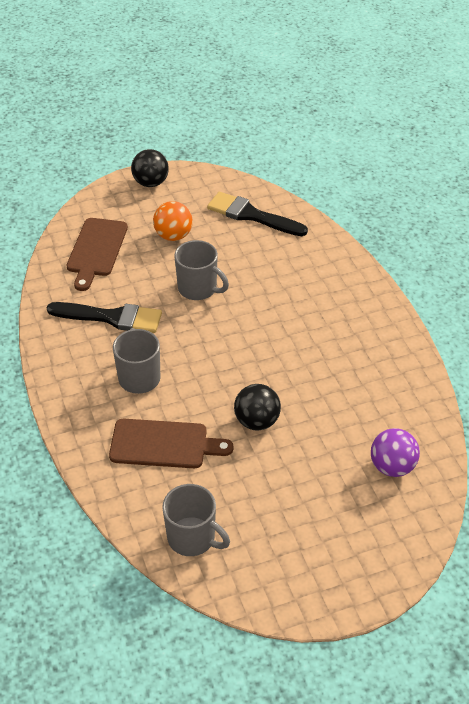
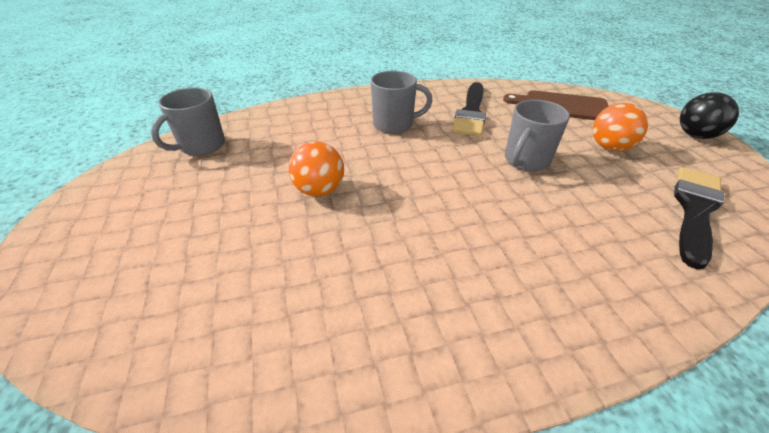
camera: 95 degrees right, 5 degrees down
(164, 444) = (311, 135): brown cutting board -> none
(257, 421) = (319, 190): black ball -> orange ball
(392, 466) = (191, 313): purple ball -> none

